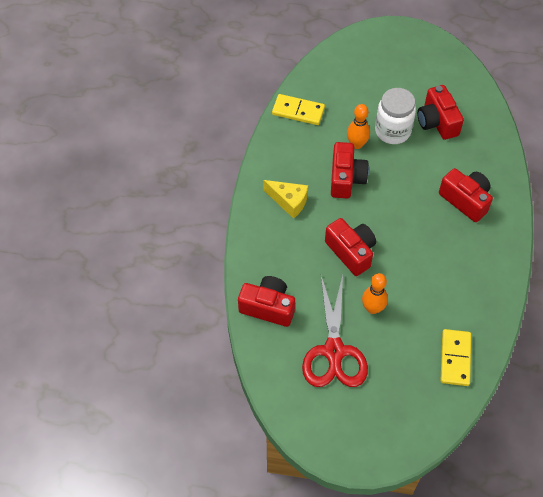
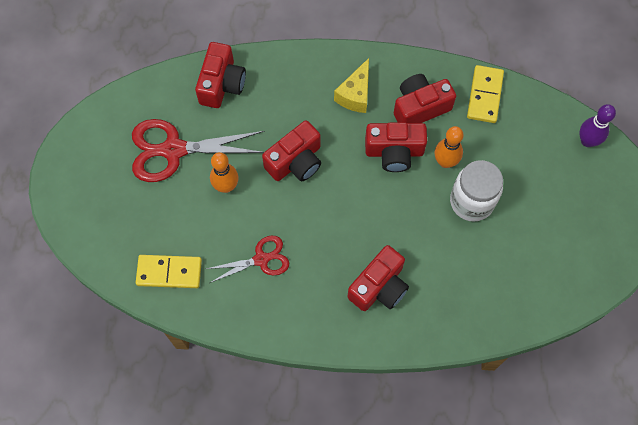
camera: 85 degrees right, 10 degrees up
(343, 52) = (587, 141): none -> purple bowling pin
(437, 122) = (494, 254): red camera -> red camera (420, 107)
(442, 284) = (261, 259): none -> red scissors

